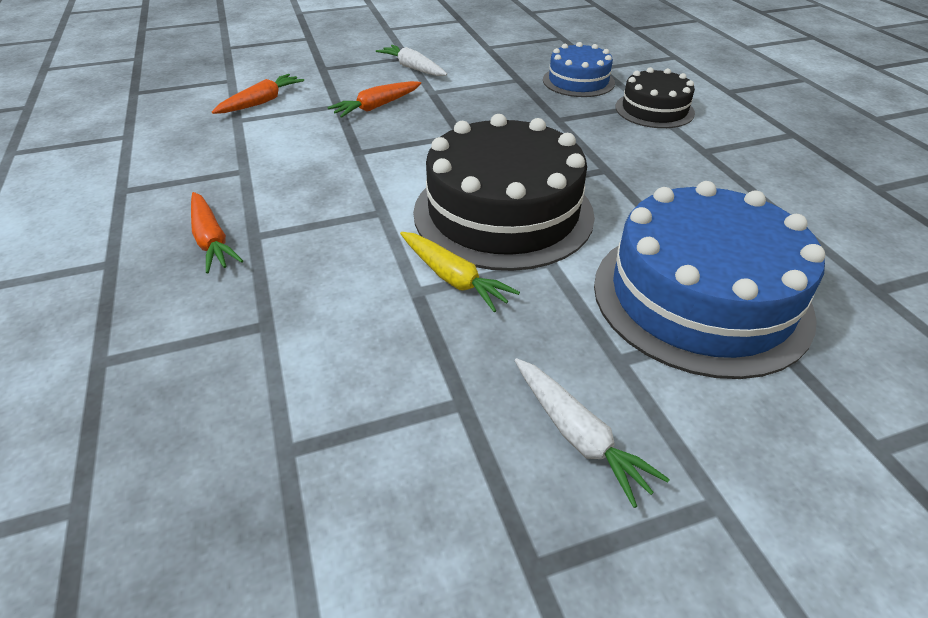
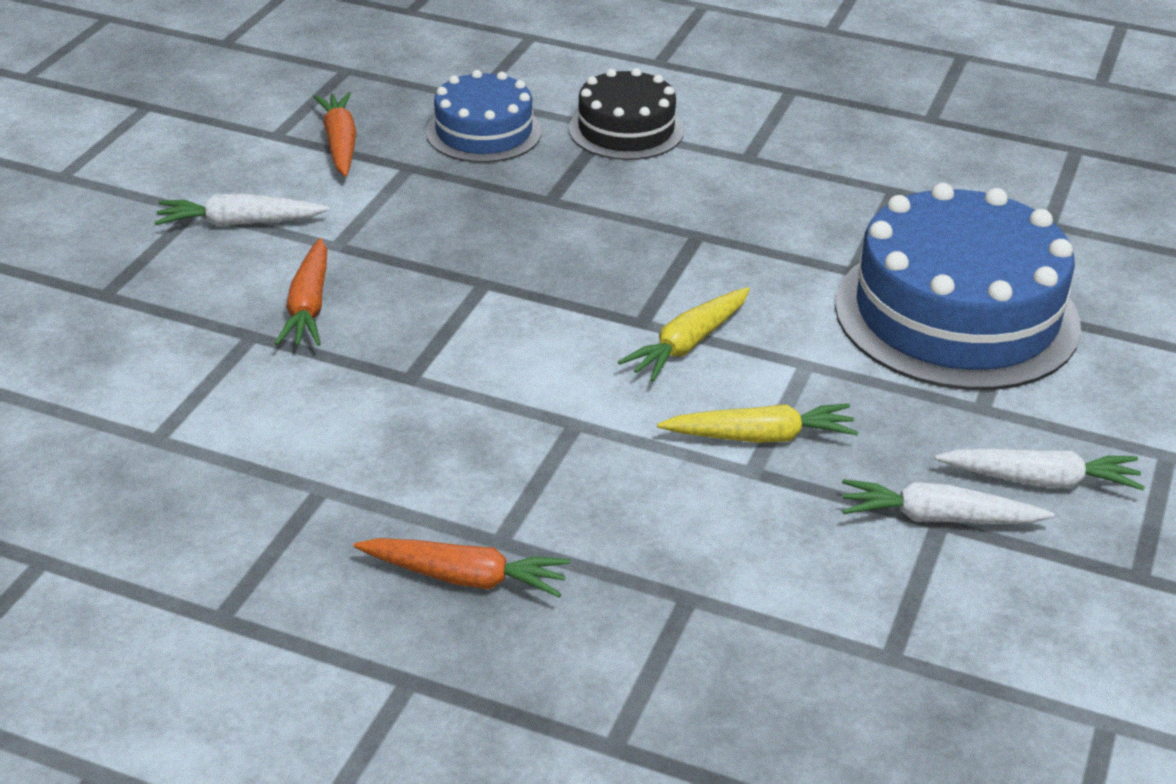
camera: 50 degrees left, 5 degrees down
(261, 102) = (131, 394): orange carrot -> orange carrot (340, 143)
(466, 399) = (938, 518): none -> white carrot
(503, 213) = (688, 344): black cake -> yellow carrot

